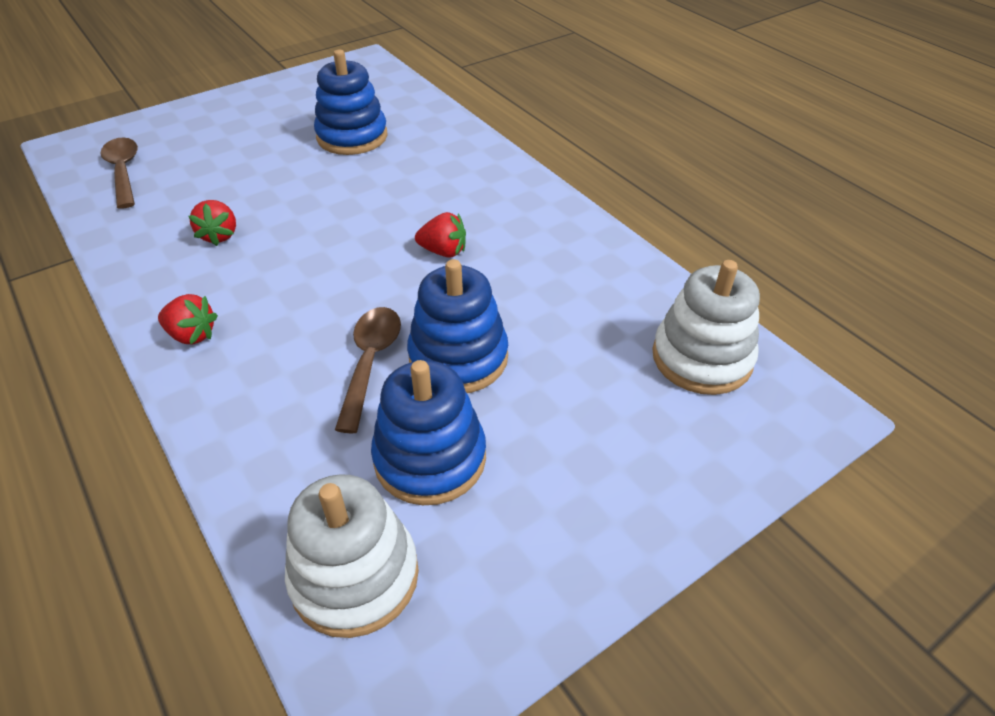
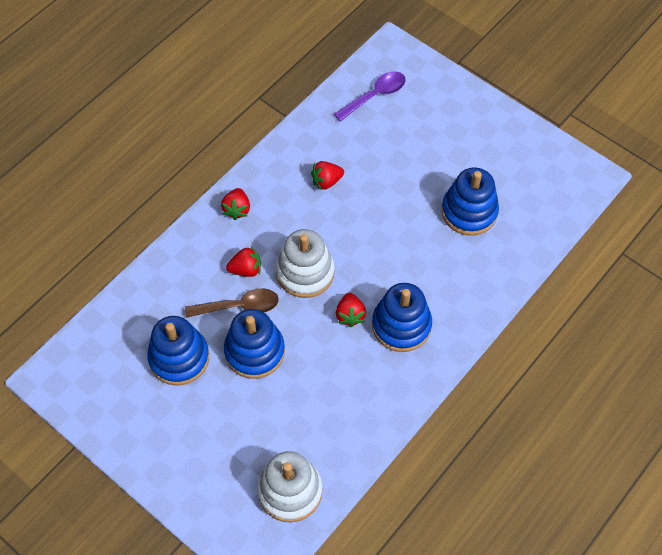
camera: 75 degrees right, 15 degrees up
(123, 171) = (375, 95): brown spoon -> purple spoon
(309, 343) = (246, 269): none -> red strawberry
(355, 576) = (106, 346): white stacking toy -> white stacking toy (305, 273)
(479, 212) = (401, 325): none -> blue stacking toy

